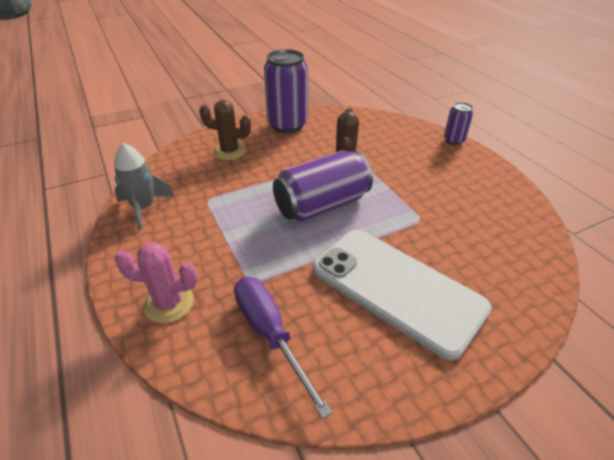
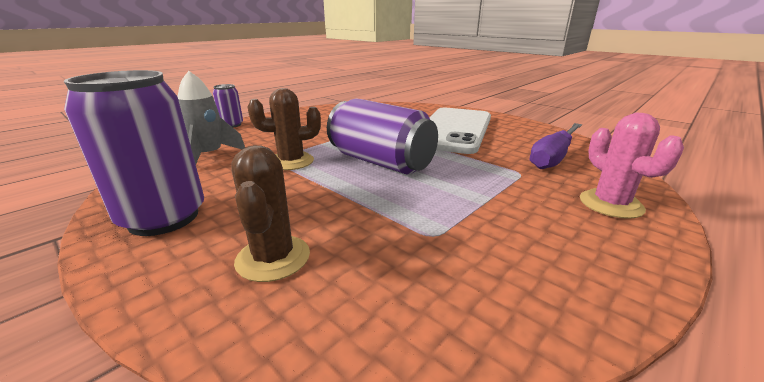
camera: 110 degrees left, 15 degrees down
(144, 208) = (521, 301): grey rocket -> grey rocket (209, 156)

